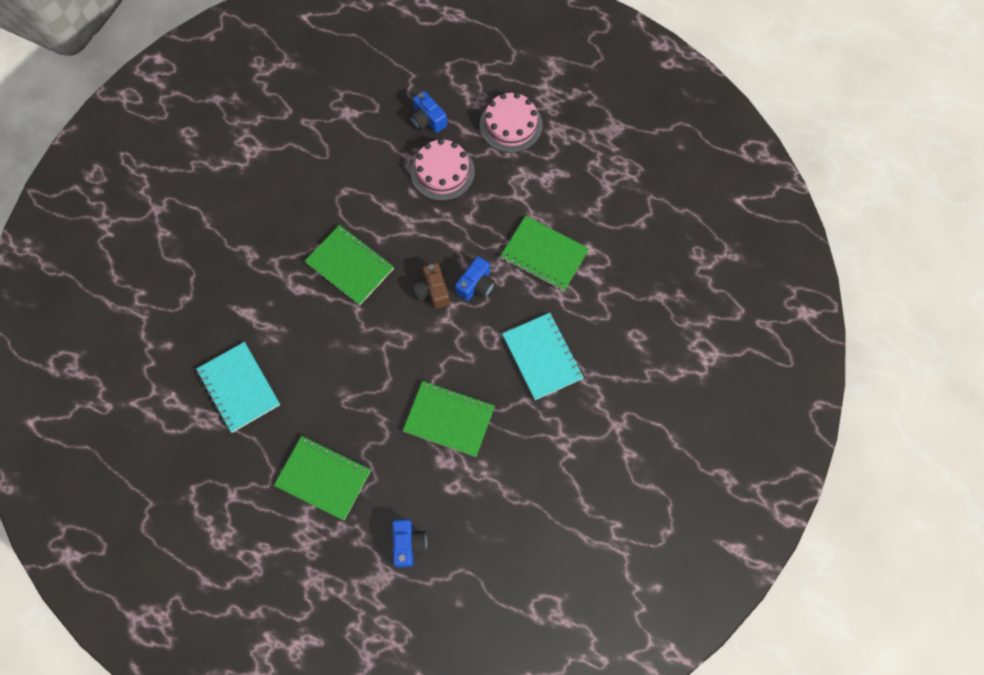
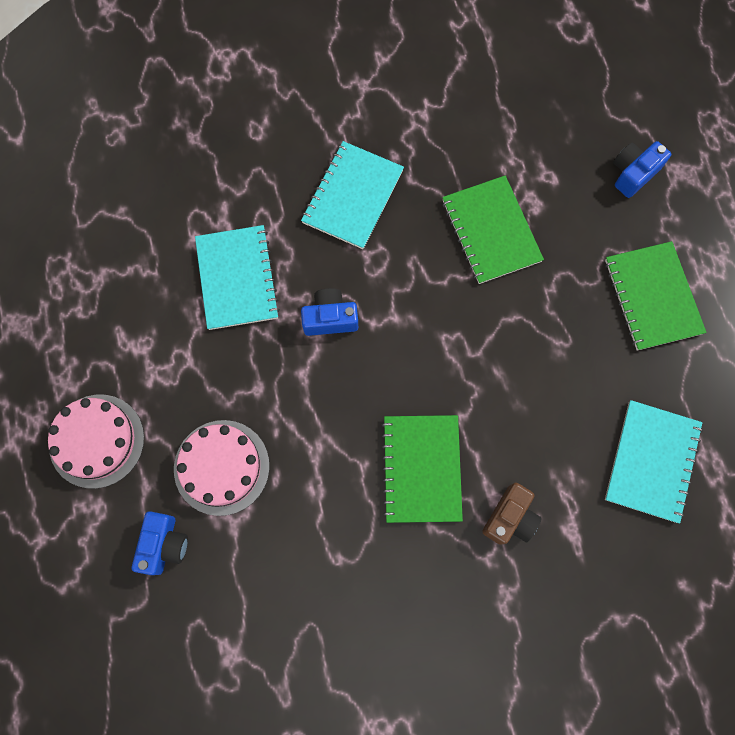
camera: 130 degrees left, 5 degrees up
(433, 291) = (374, 356): brown camera -> brown camera (510, 518)
(544, 254) = (237, 278): green notebook -> turquoise notebook

